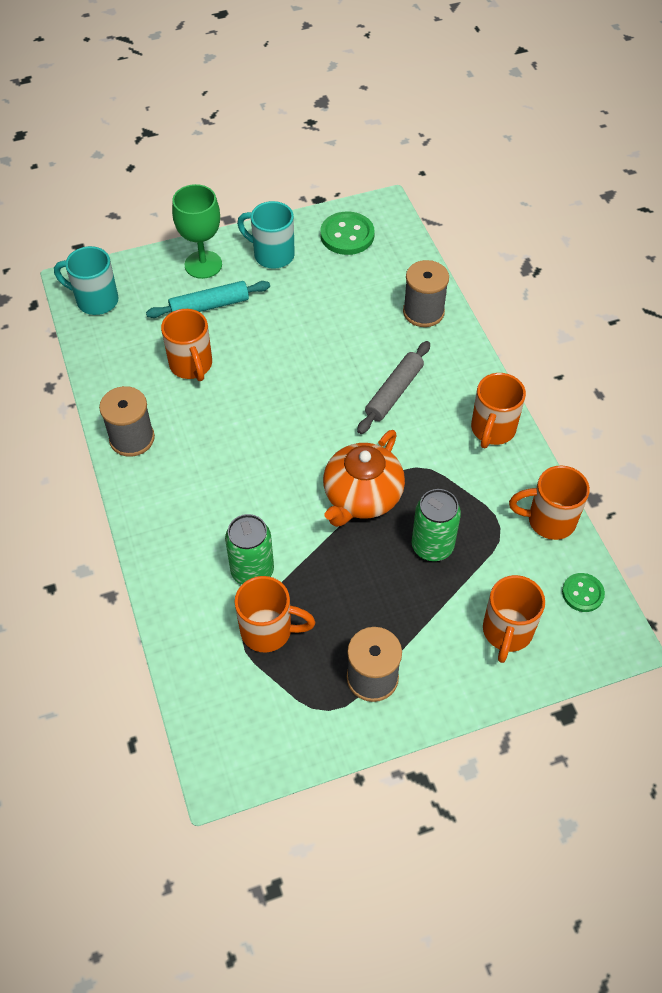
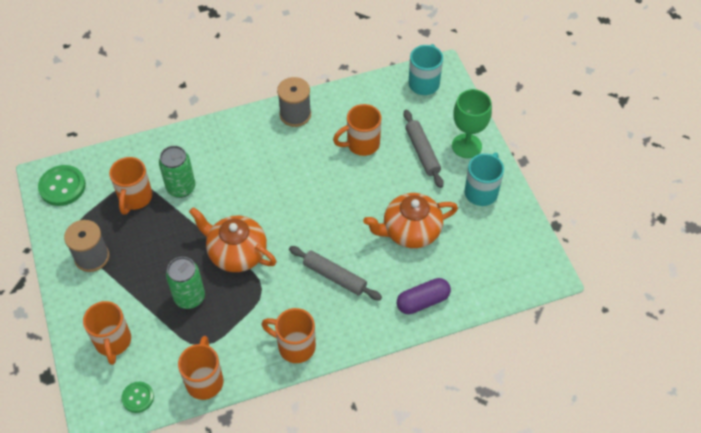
camera: 90 degrees right, 0 degrees up
(209, 306) = (422, 152): turquoise rolling pin -> grey rolling pin
(327, 320) = (410, 231): none -> orange teapot
(347, 235) = (510, 245): green button -> green button (62, 186)
(423, 312) = (422, 301): grey spool -> purple capsule
(507, 632) = (113, 342): orange mug -> orange mug turned 120 degrees counterclockwise

